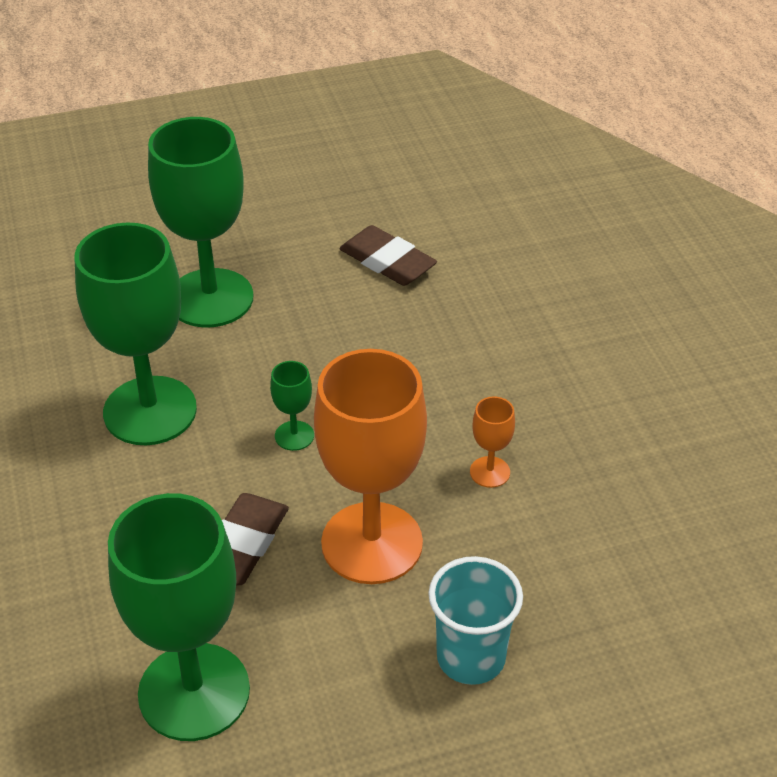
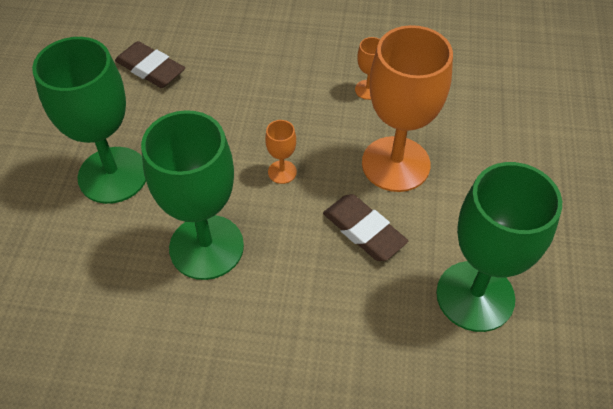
camera: 65 degrees left, 10 degrees up
(294, 436) = (282, 172): green goblet -> orange goblet
(387, 261) = (150, 69): brown eraser -> brown eraser turned 60 degrees clockwise
(471, 658) = (502, 150): turquoise cup -> none

